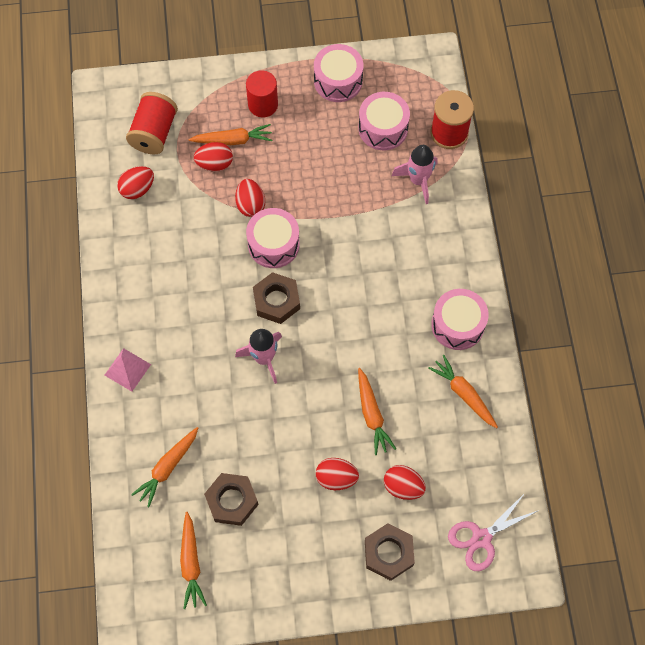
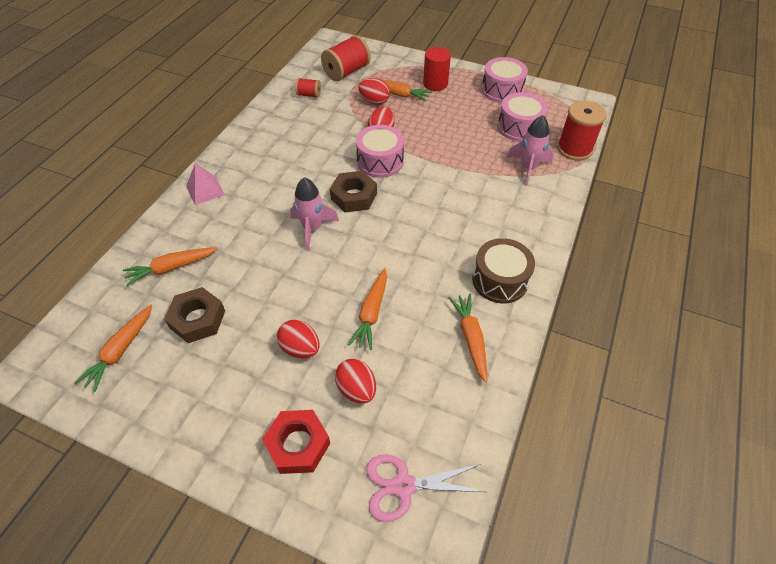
camera: 30 degrees right, 15 degrees down
(137, 189) = (309, 95): red egg -> red spool
(389, 553) = (298, 444): brown nut -> red nut
(457, 325) = (500, 280): pink drum -> brown drum

